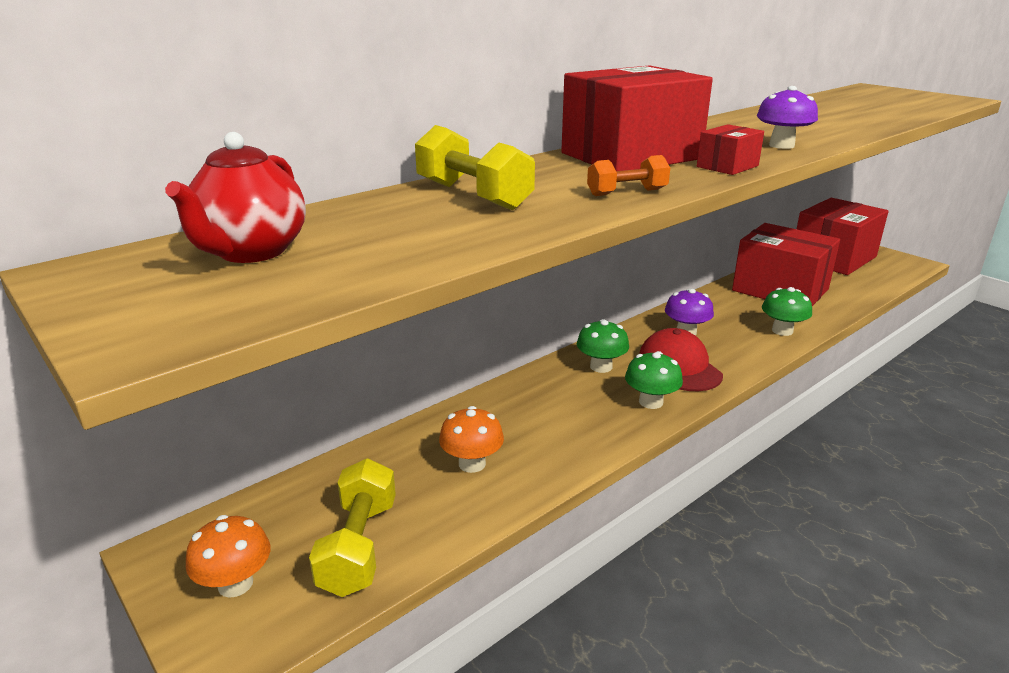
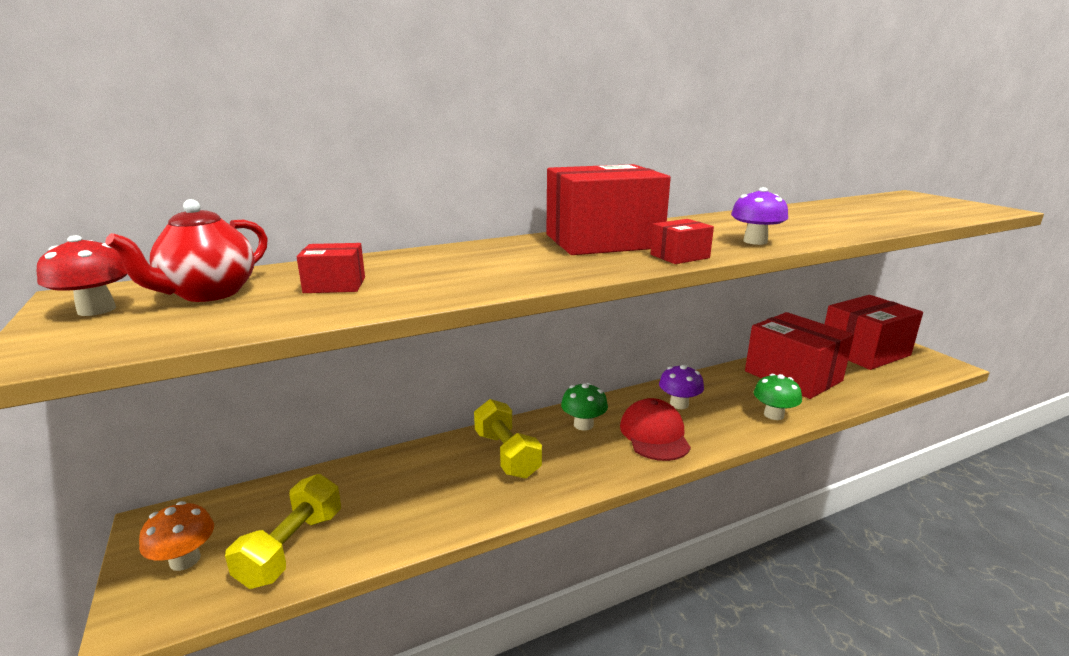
camera: 15 degrees right, 5 degrees down
(129, 284) = (97, 310): none -> red mushroom
(395, 228) = (335, 285): none -> red box
(472, 464) = (423, 493): orange mushroom -> none
(473, 195) = (429, 264): yellow dumbbell -> yellow dumbbell (506, 454)
(627, 192) = (559, 272): orange dumbbell -> none
(651, 402) = (609, 463): green mushroom -> none

